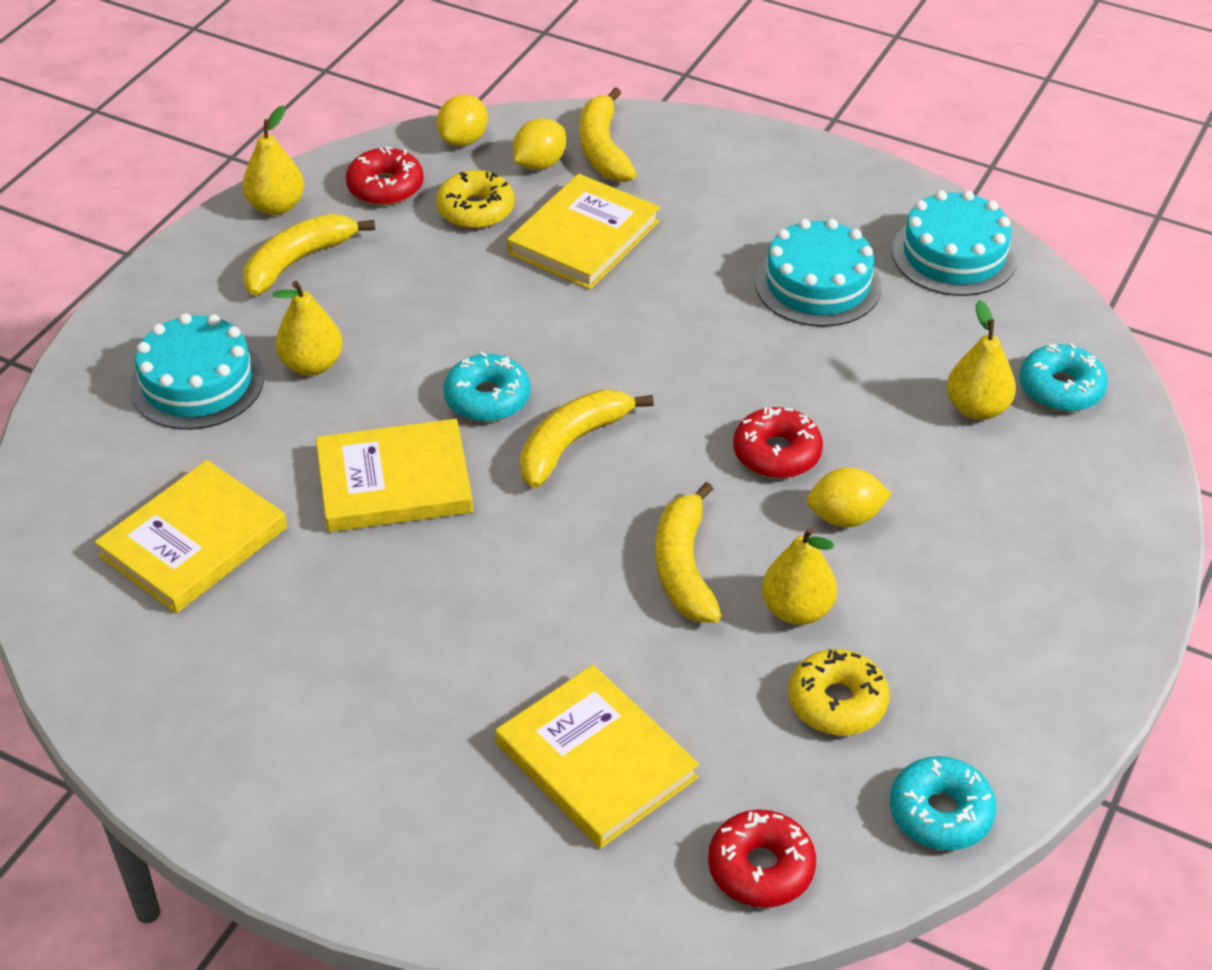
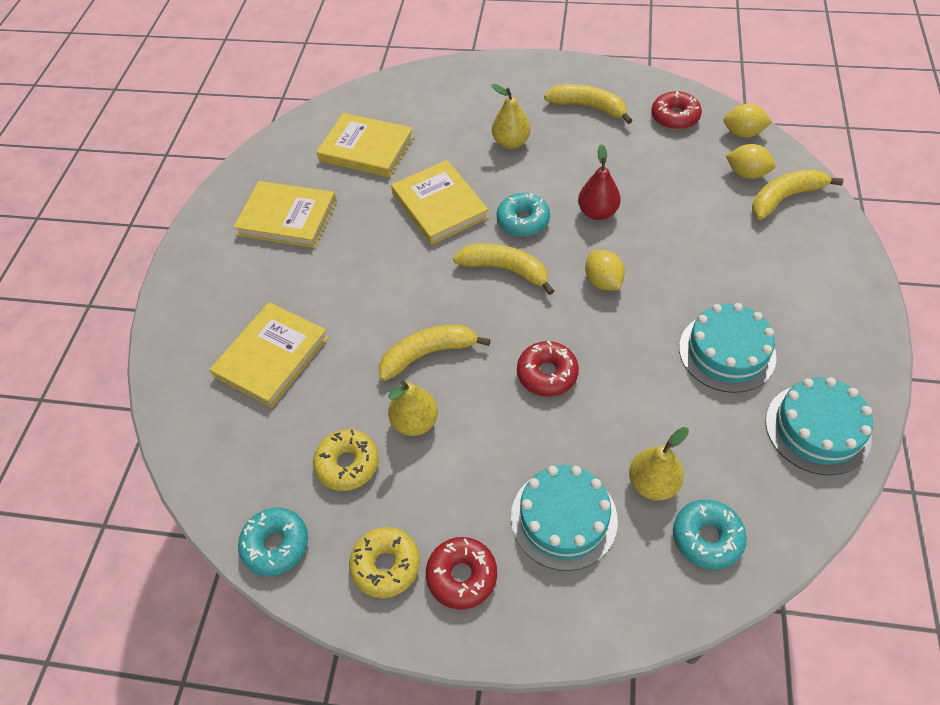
camera: 75 degrees right, 10 degrees up
(197, 382) = (475, 107): turquoise cake -> turquoise cake (563, 518)
(276, 206) = (627, 83): yellow pear -> none
(475, 210) = (681, 160): yellow donut -> yellow donut (386, 565)
(520, 319) = (597, 212): none -> red pear
(584, 237) = (691, 217): yellow book -> yellow book (287, 218)
(761, 868) = (216, 457): red donut -> red donut (462, 576)
(845, 517) = (506, 427): yellow lemon -> yellow lemon (603, 281)

